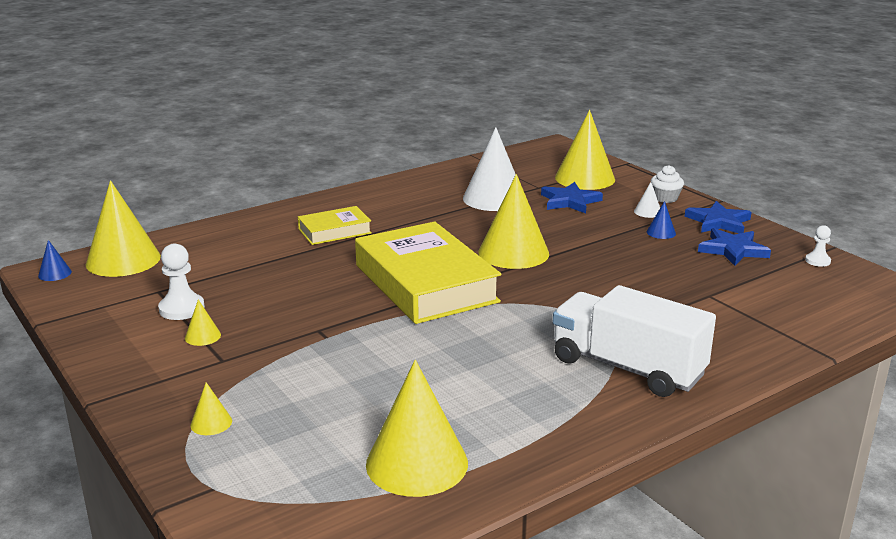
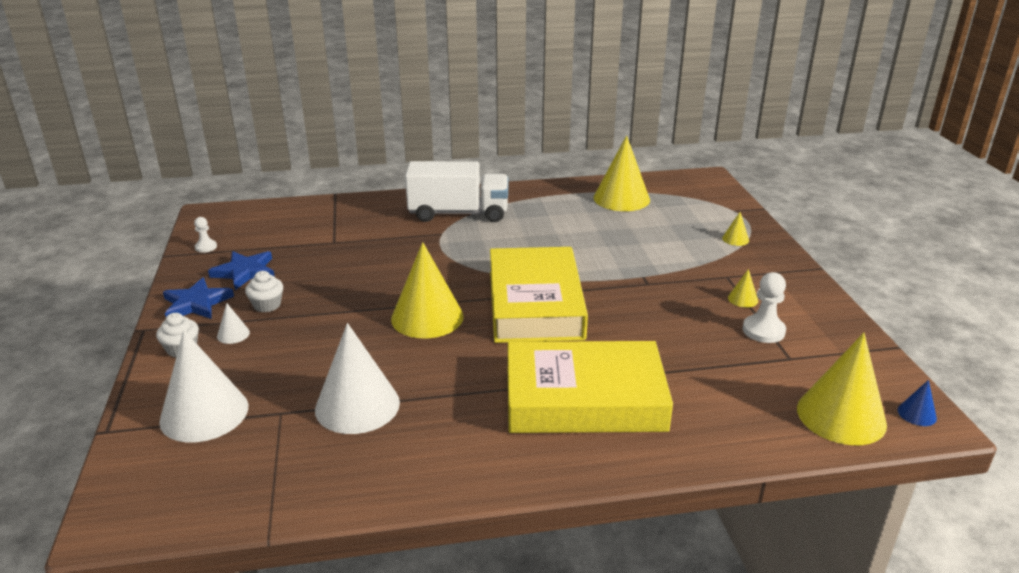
camera: 155 degrees left, 5 degrees up
(335, 231) = (584, 398): yellow book -> yellow book, size x1.99
(570, 201) = (282, 374): blue star -> none
(585, 178) = (204, 413): yellow cone -> white cone
(627, 368) = (458, 213): white truck -> white truck turned 60 degrees counterclockwise
(661, 232) = (267, 305): blue cone -> white cupcake

